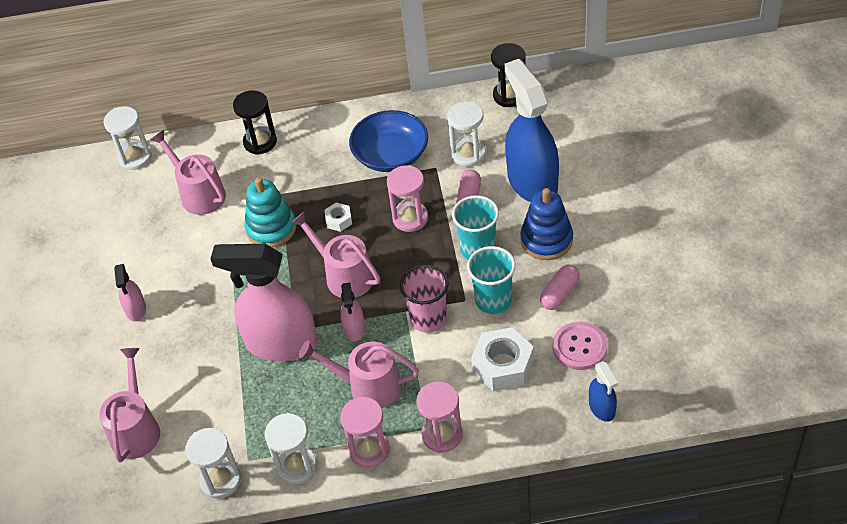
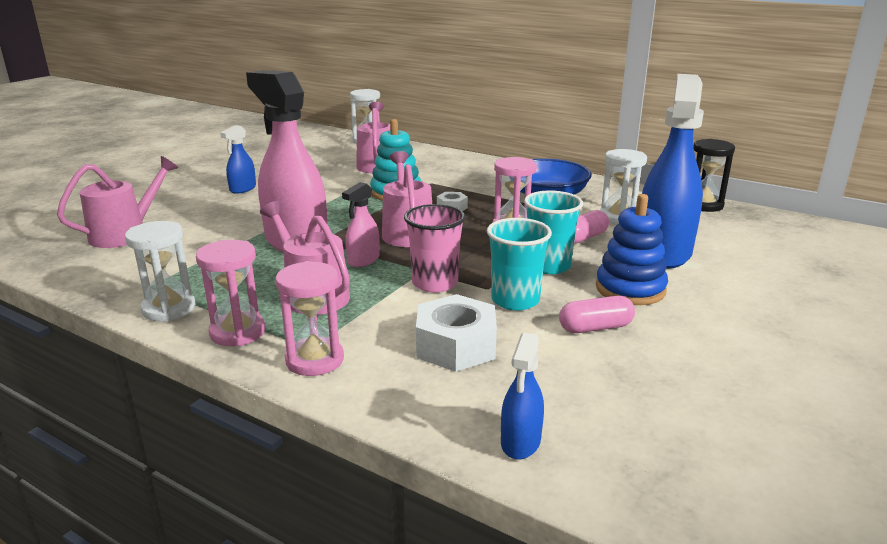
camera: 35 degrees right, 25 degrees down
(136, 309) = (242, 189): pink spray bottle -> blue spray bottle
(220, 480) = (108, 285): white hourglass -> none
(260, 142) = (457, 160): black hourglass -> none
(579, 347) = (564, 376): pink button -> none

